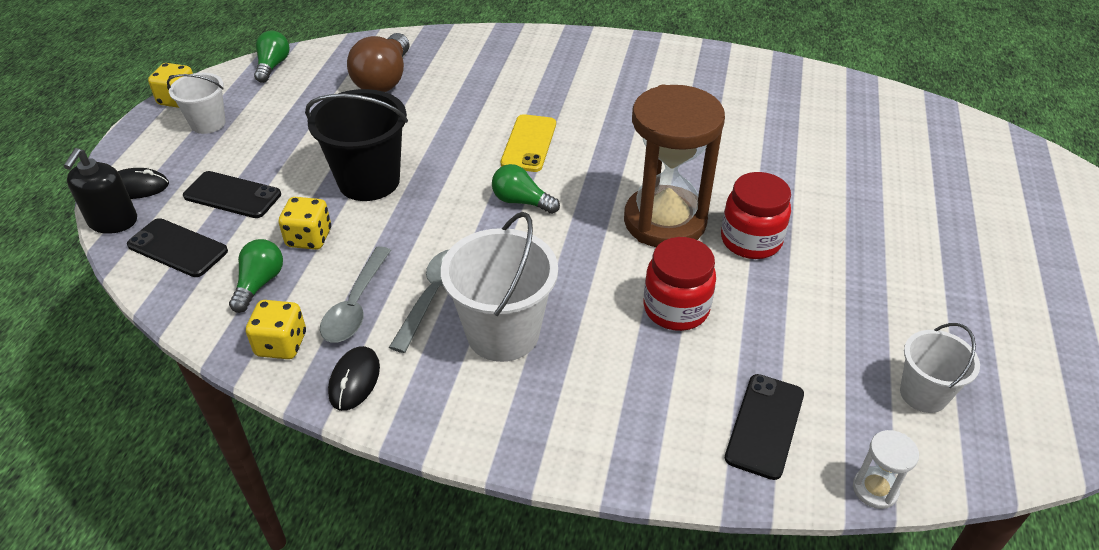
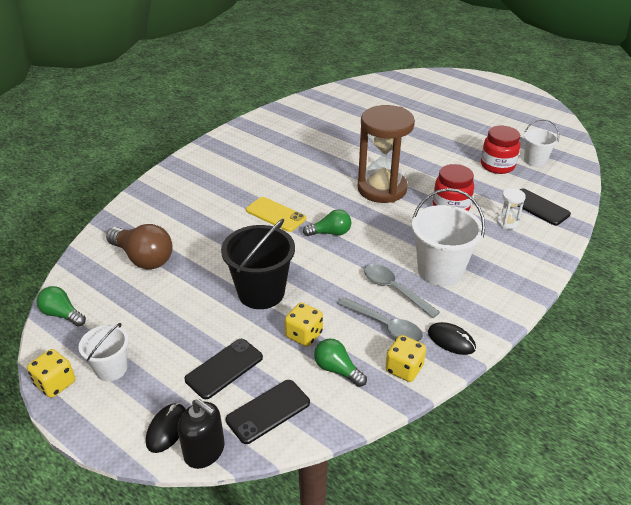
camera: 65 degrees left, 5 degrees down
(521, 201) = (330, 233): green light bulb -> green light bulb turned 150 degrees counterclockwise
(751, 240) = (414, 168): red jar -> red jar (497, 166)
(875, 489) = (582, 192): white hourglass -> white hourglass (507, 223)

